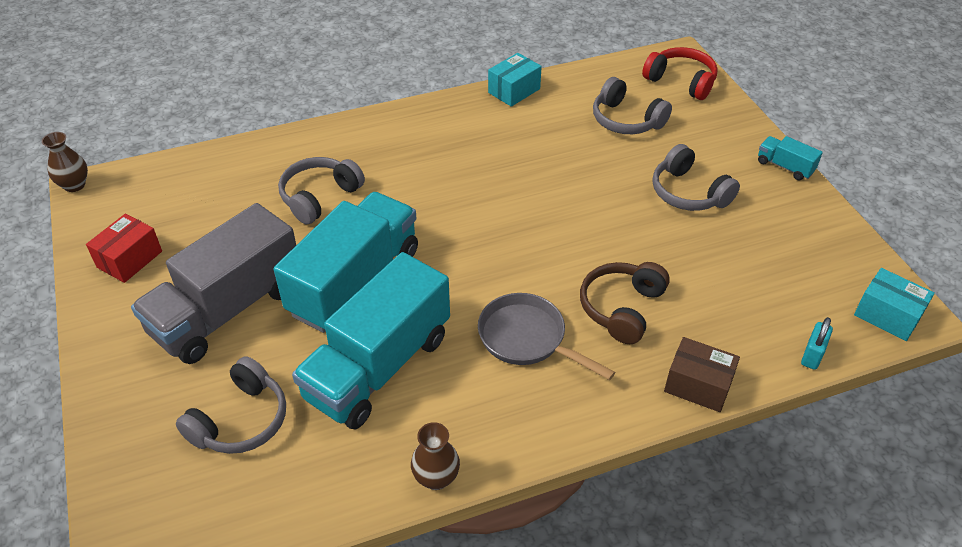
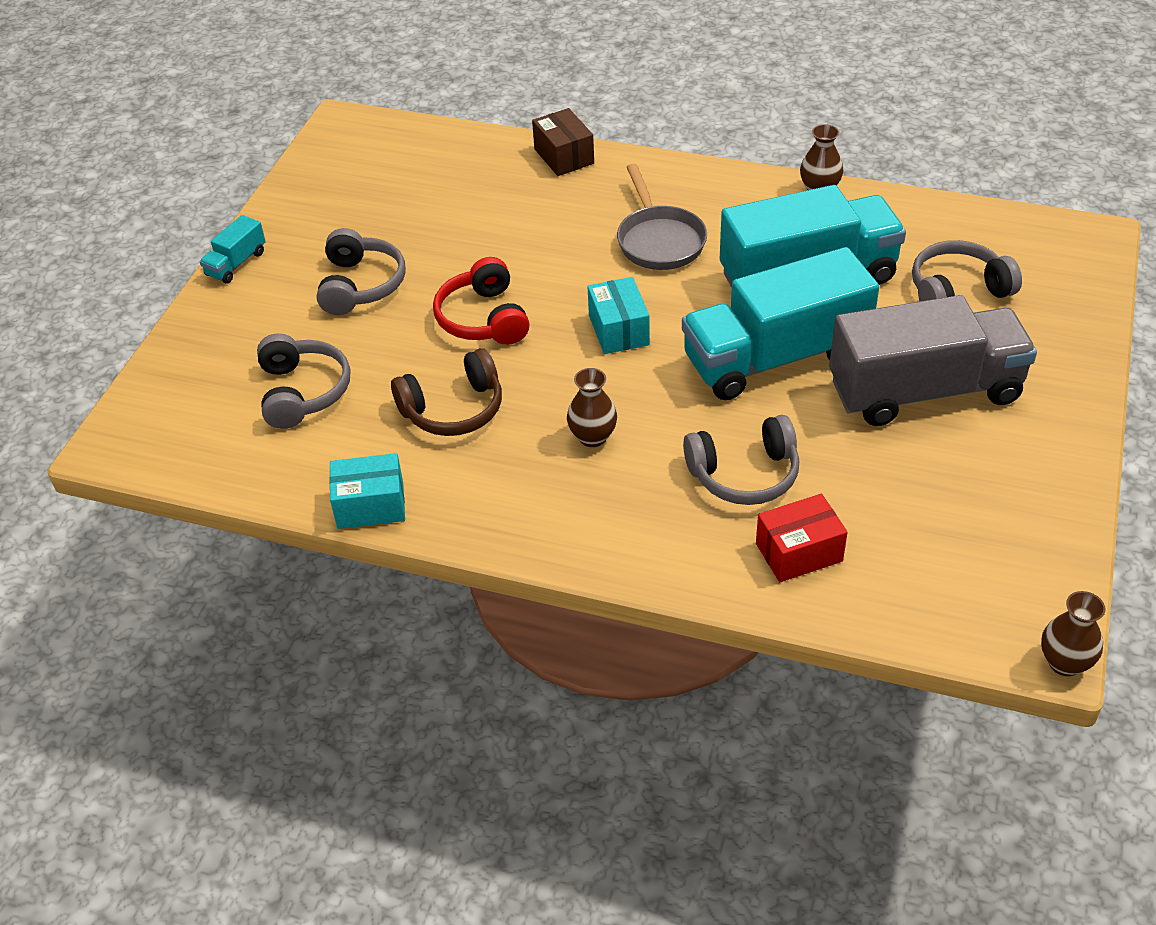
camera: 140 degrees left, 0 degrees up
(129, 259) = (1015, 503): red box -> red box (799, 552)
(431, 175) = (592, 437): none -> brown vase
(622, 308) = (554, 225): brown headphones -> brown headphones (453, 409)
(681, 81) = (170, 408): red headphones -> red headphones (483, 318)
(785, 167) = (236, 263): turquoise truck -> turquoise truck turned 45 degrees clockwise
(812, 355) = (455, 136): turquoise padlock -> none
(887, 315) = (361, 131): turquoise box -> turquoise box (618, 330)

